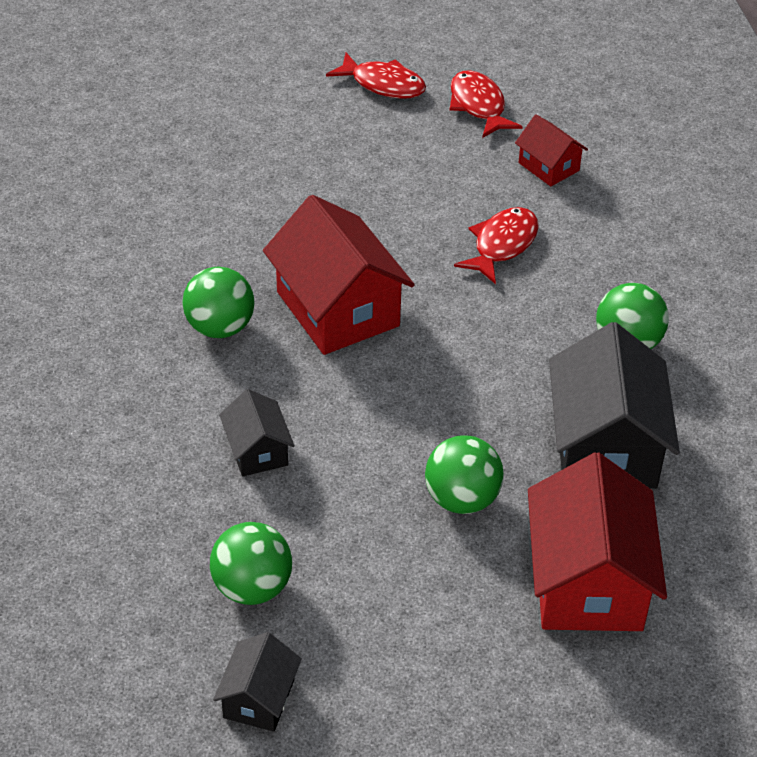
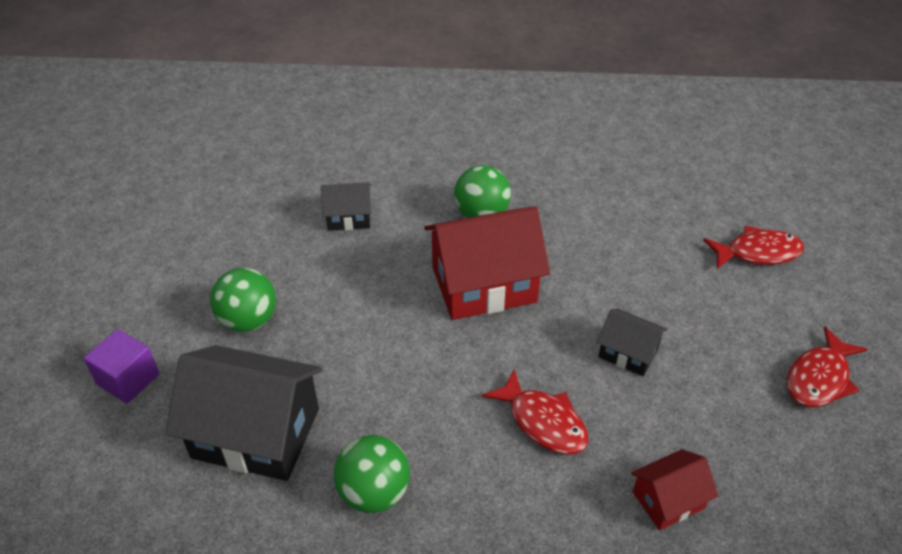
camera: 105 degrees right, 0 degrees up
(252, 587) = (232, 199): green ball -> none
(259, 698) = (149, 191): black house -> black house (628, 353)
(478, 106) = (784, 458): red fish -> red fish (757, 253)
(588, 582) = (128, 379): red house -> purple cube

